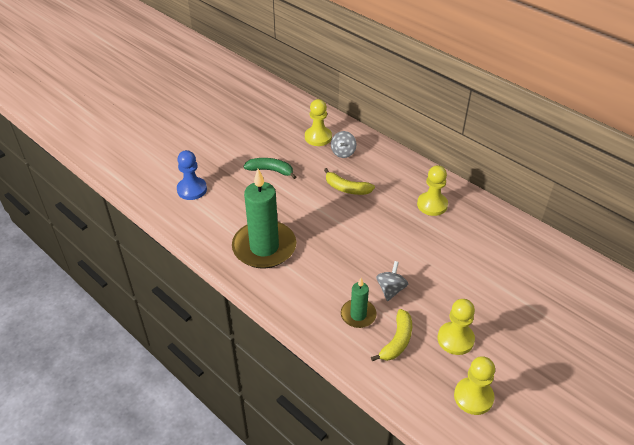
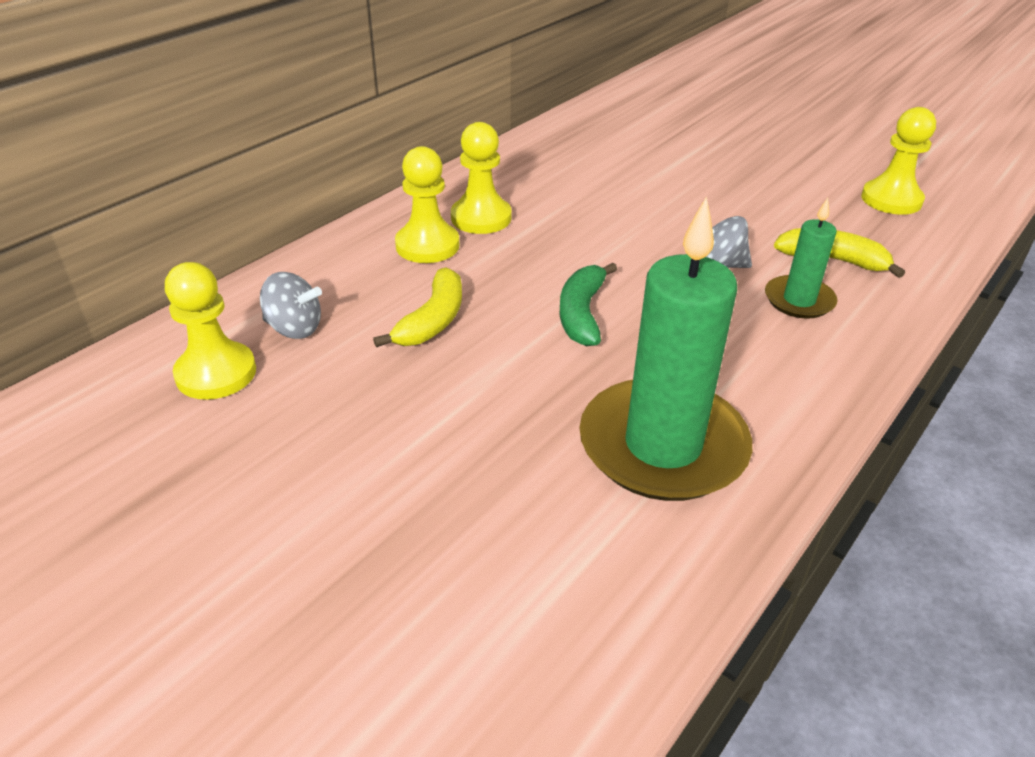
camera: 95 degrees left, 5 degrees down
(192, 189) = (439, 658): blue pawn -> none
(270, 170) = (353, 459): green banana -> green banana (582, 314)
(455, 339) = (795, 208): yellow pawn -> yellow pawn (427, 245)

